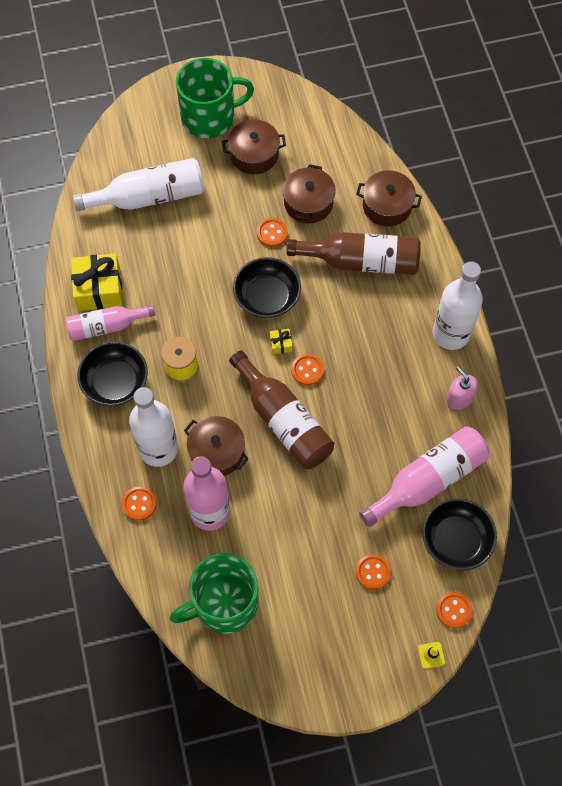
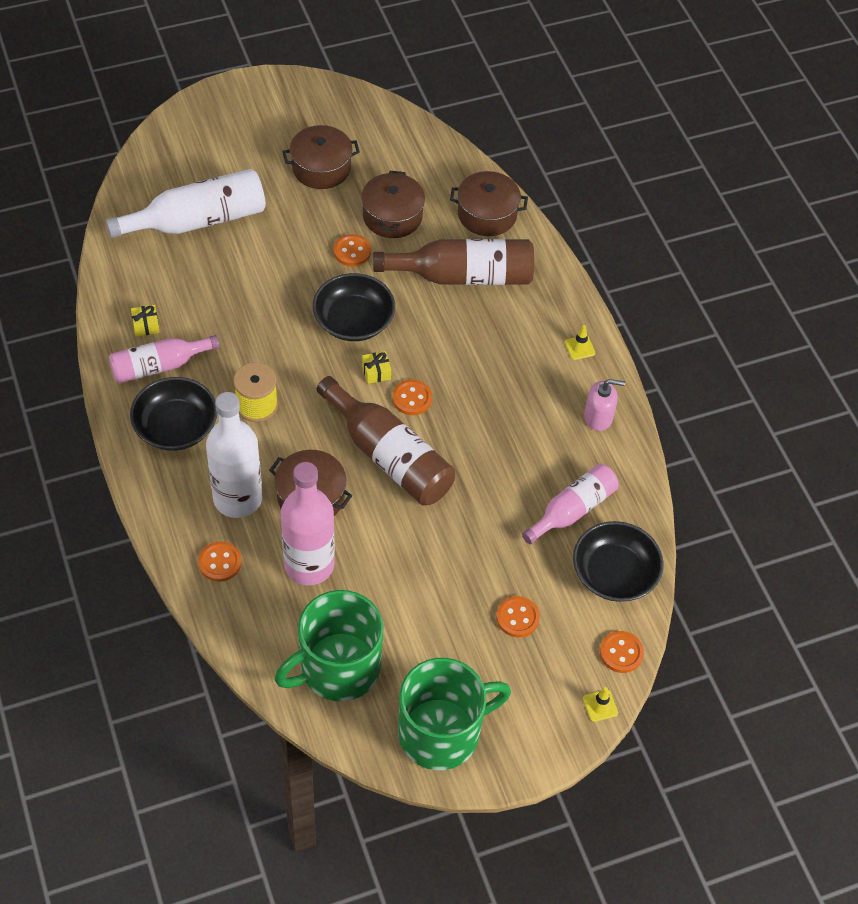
camera: 10 degrees left, 10 degrees down
(99, 289) = (146, 325): yellow gift -> yellow gift, size x0.44
(209, 117) = (263, 130): green mug -> green mug (441, 732)
(428, 480) = (572, 510): pink bottle -> pink bottle, size x0.65
(451, 334) = (579, 348): white bottle -> yellow traffic cone
(459, 398) = (598, 417): pink soap dispenser -> pink soap dispenser turned 135 degrees clockwise

